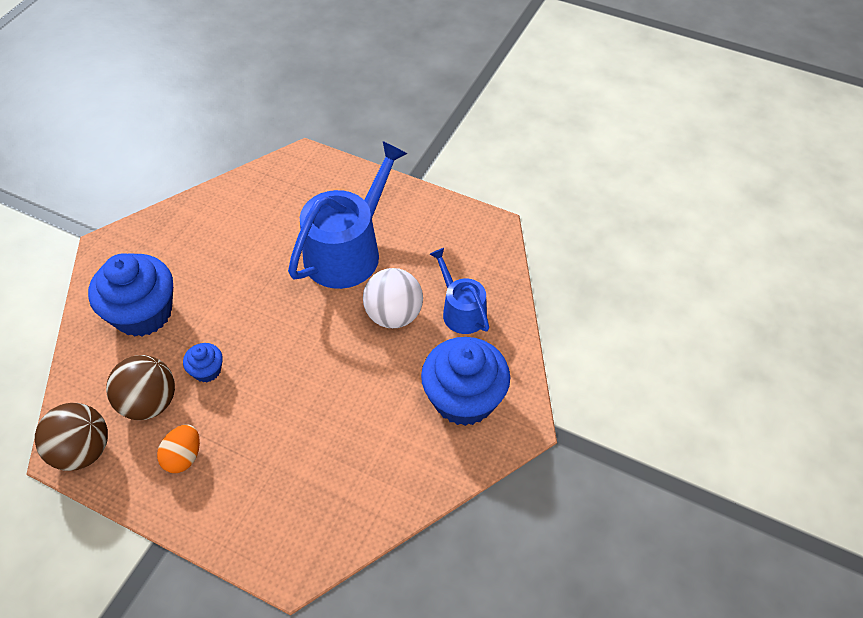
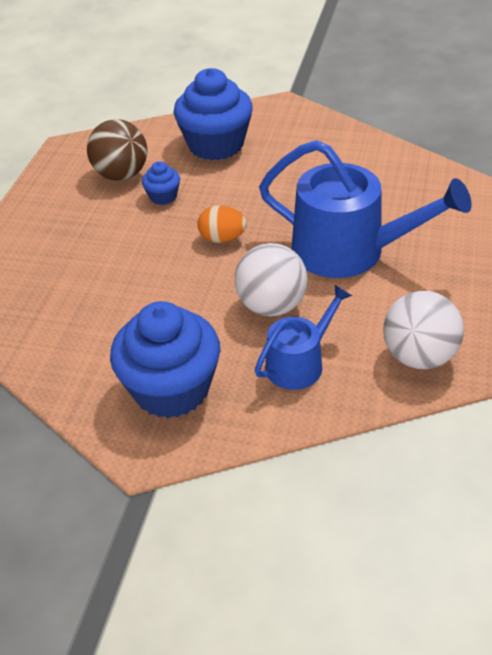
camera: 80 degrees right, 10 degrees down
(83, 451) = (69, 156): brown ball -> none
(183, 457) = (70, 208): orange egg -> orange egg (222, 238)
(475, 241) = (419, 356): none -> white ball

